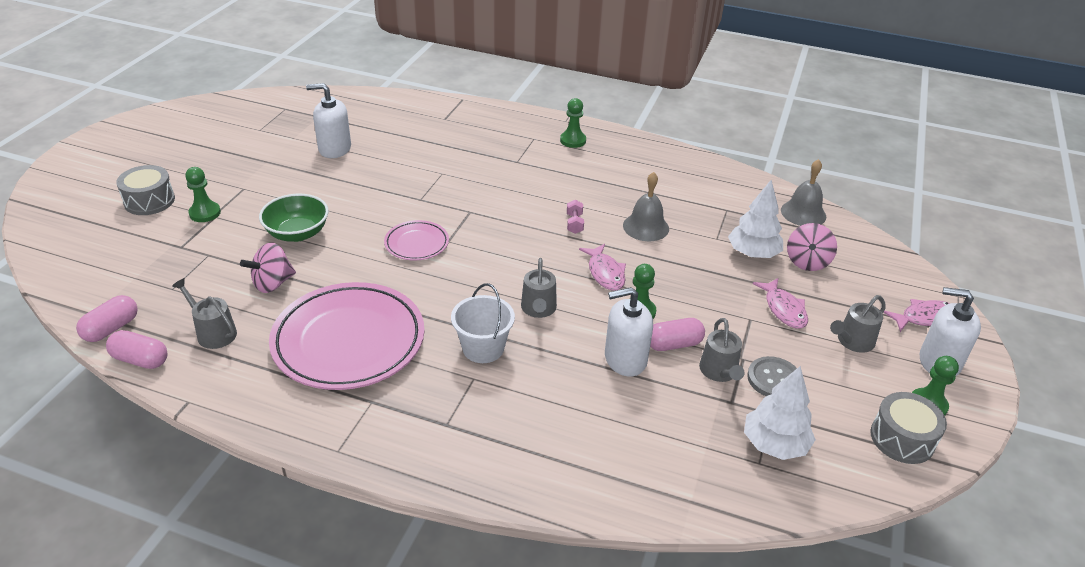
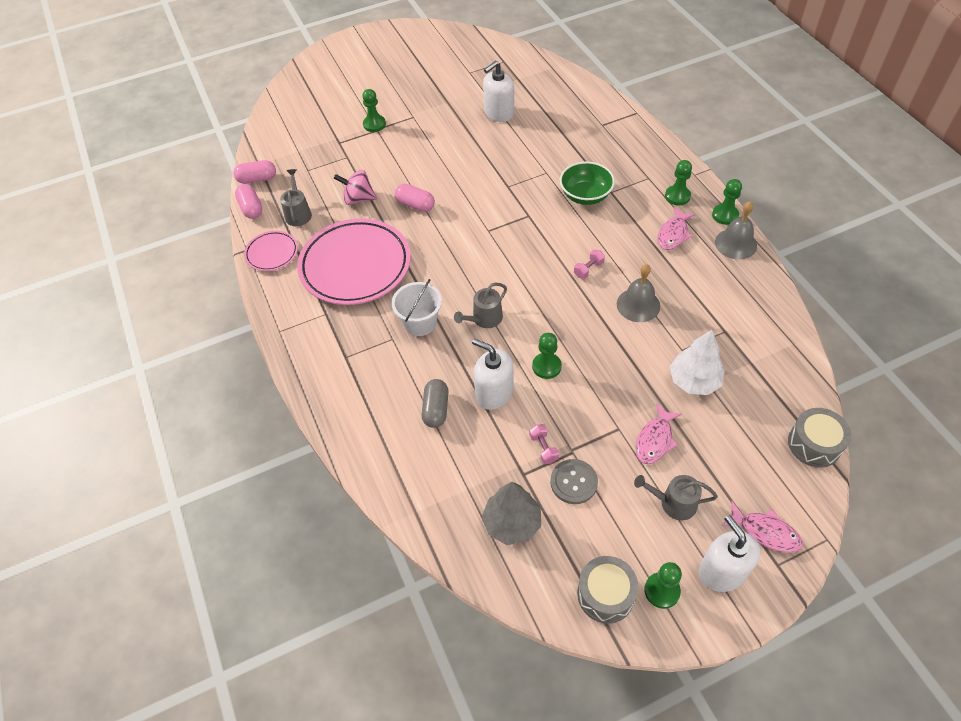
camera: 50 degrees right, 15 degrees up
(149, 201) = (355, 98): grey drum -> grey drum (814, 444)
(297, 233) = (408, 170): green bowl -> green bowl (585, 195)
(334, 149) = (499, 113): white soap dispenser -> white soap dispenser turned 90 degrees counterclockwise
(417, 244) = (467, 220): pink plate -> pink plate (272, 253)
(594, 406) = (436, 409): none -> grey capsule
(605, 273) = (561, 322): pink fish -> pink fish (673, 234)
(624, 137) = (725, 215): none -> green pawn
(673, 344) = (539, 406): pink capsule -> pink capsule (415, 205)
(719, 372) = (543, 448): grey watering can -> pink dumbbell
(774, 444) = (512, 523): white tree -> grey tree
(803, 213) = (790, 376): grey bell -> grey bell (735, 244)
(807, 262) = (730, 418): pink spinning top -> none

